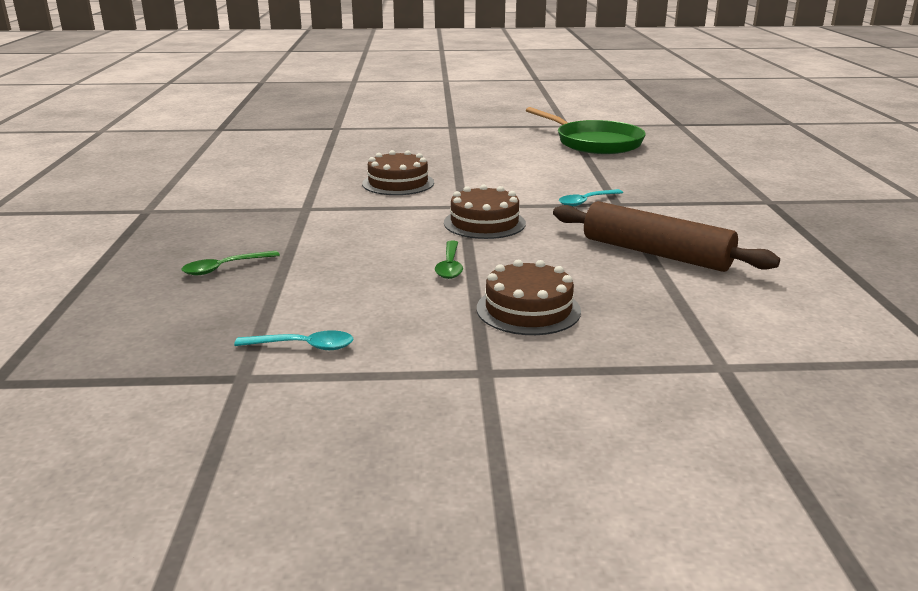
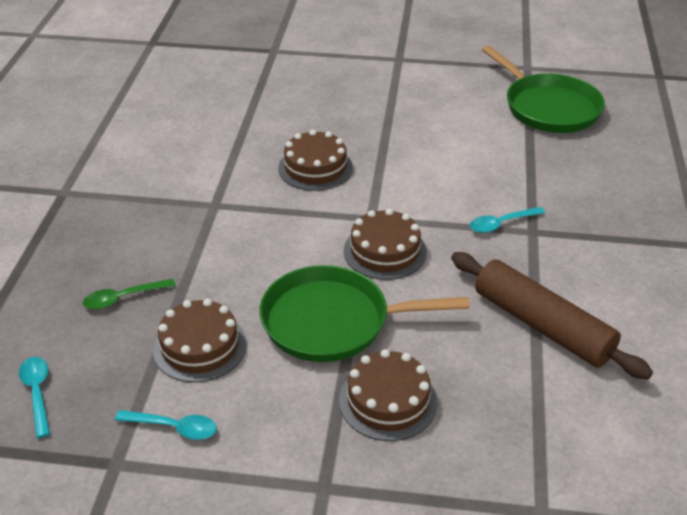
camera: 10 degrees right, 15 degrees up
(139, 336) = (37, 393): none -> turquoise spoon
(316, 291) = (200, 346): none -> brown cake
(450, 266) = (332, 321): green spoon -> green pan

